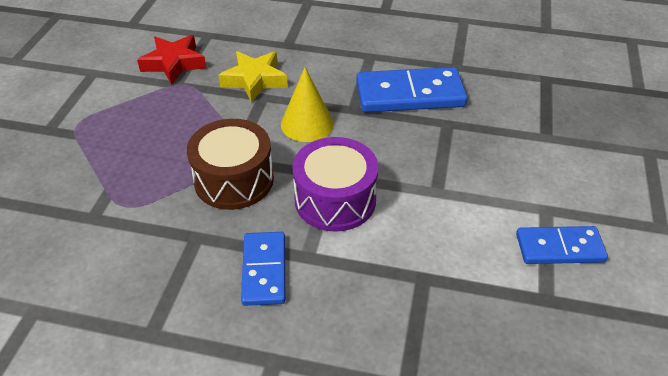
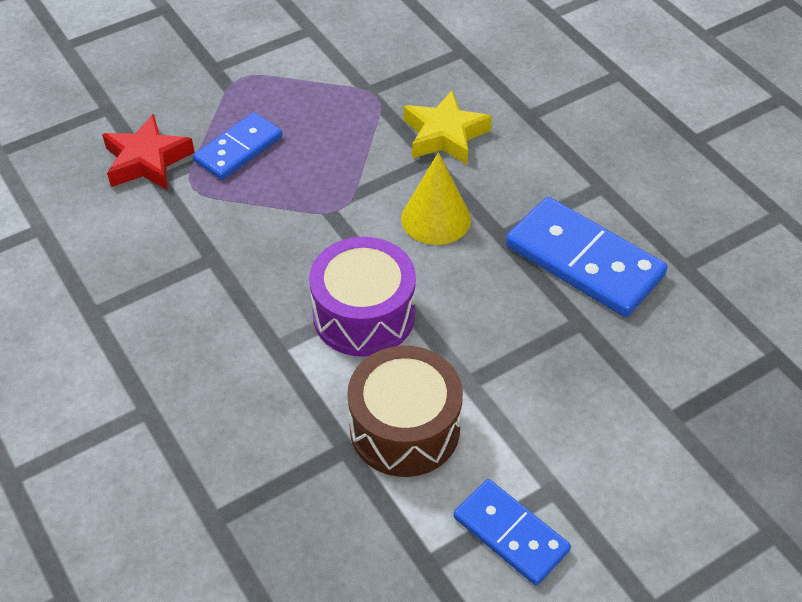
camera: 45 degrees right, 5 degrees up
(174, 63) = (391, 65): red star -> red star (147, 161)
(234, 180) = (302, 227): brown drum -> brown drum (404, 428)
(264, 270) = (228, 330): blue domino -> blue domino (238, 149)

